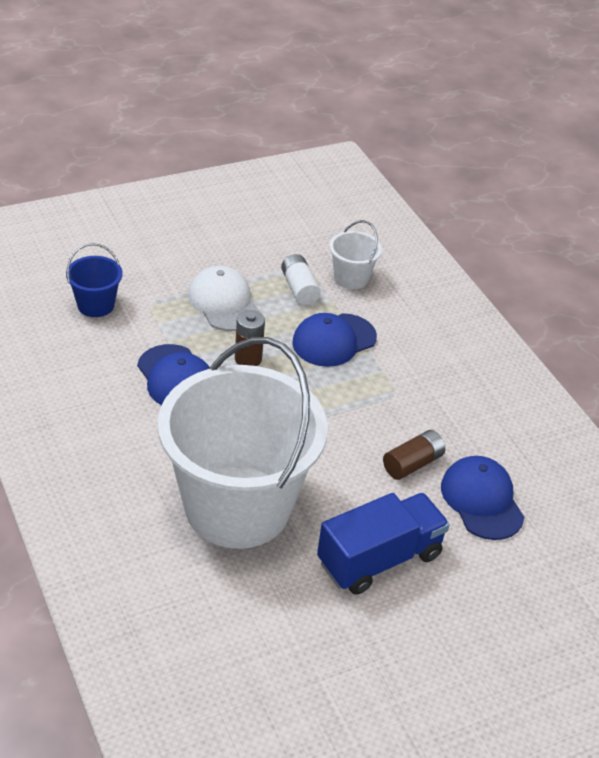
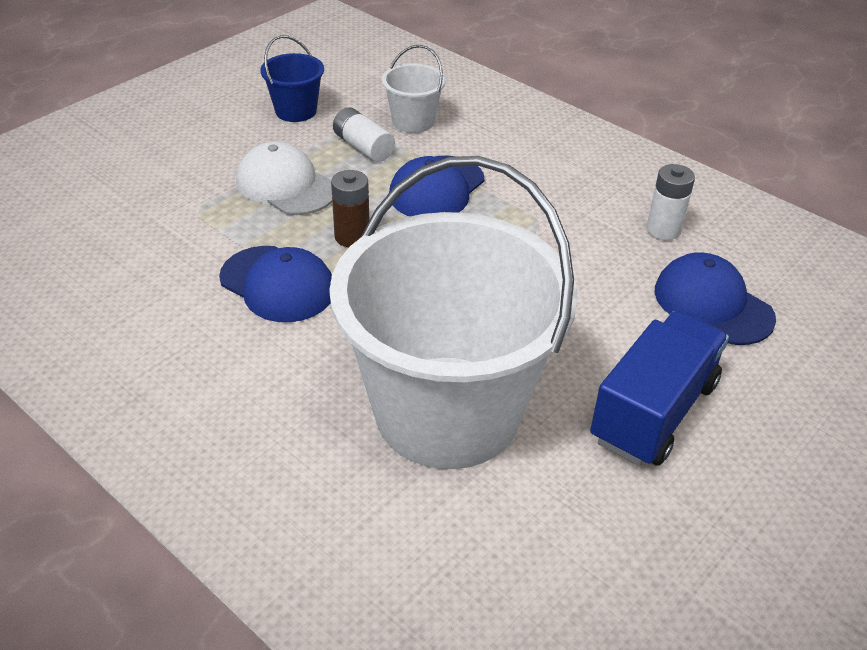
camera: 20 degrees left, 0 degrees up
(95, 305) = (128, 233): blue bucket -> blue bucket (296, 111)
(412, 464) = (612, 290): brown battery -> none
(487, 431) = (663, 230): none -> white battery

